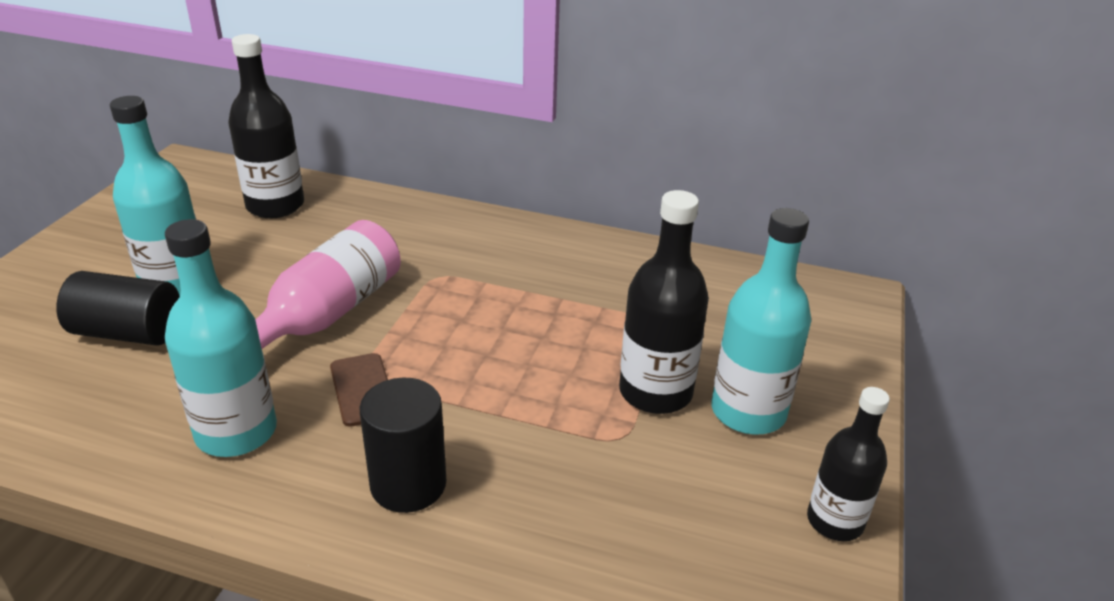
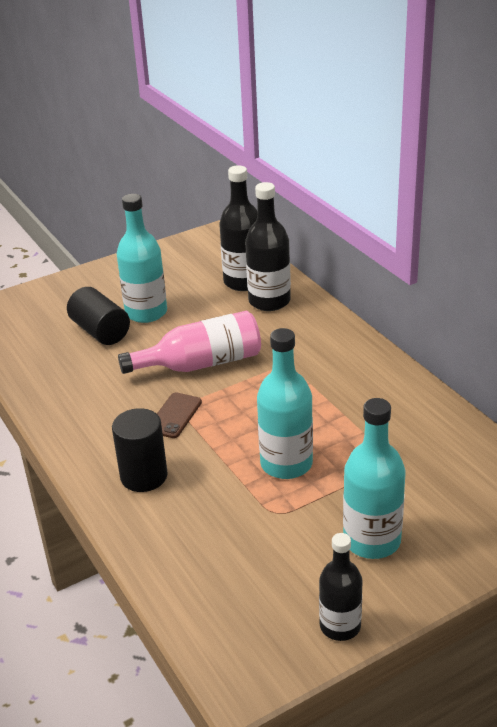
camera: 45 degrees right, 0 degrees up
(236, 432) = (97, 408): turquoise bottle -> turquoise bottle (286, 464)
(655, 392) = (329, 499): black bottle -> black bottle (269, 301)

